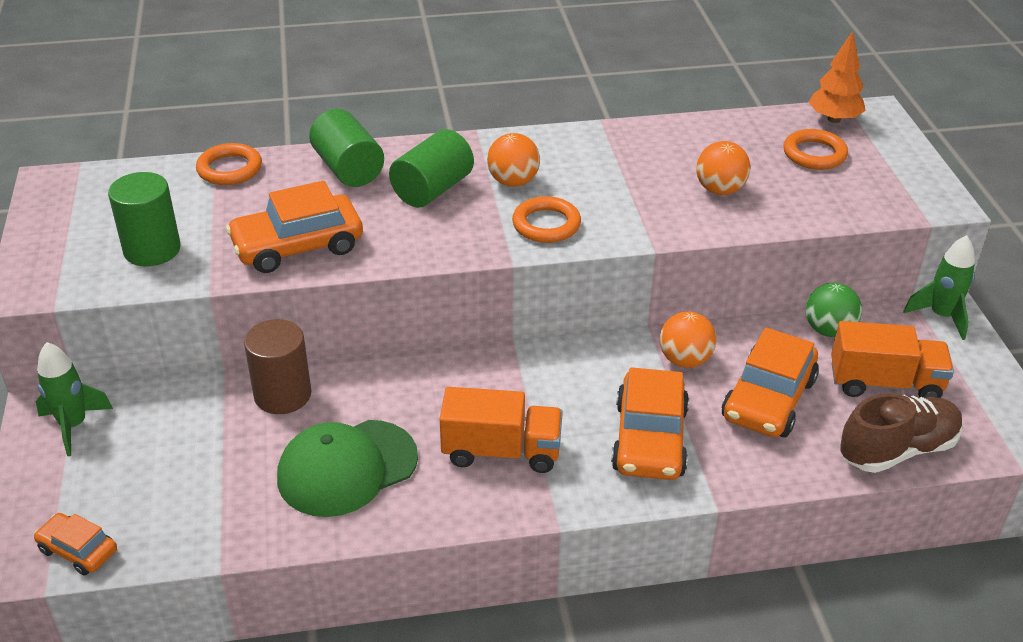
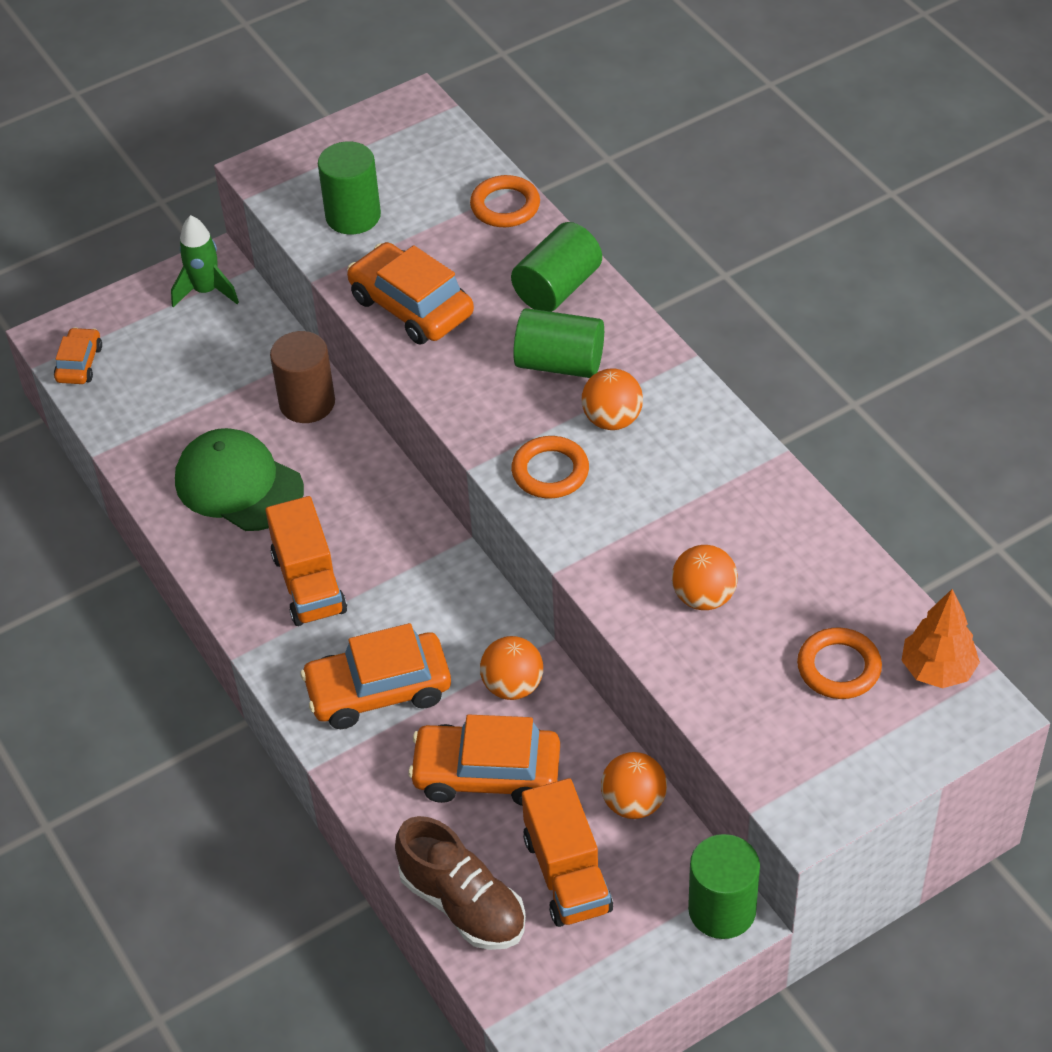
camera: 70 degrees right, 10 degrees up
(828, 330) = (633, 803): green ball -> orange ball
(941, 316) = (722, 910): green rocket -> green cylinder

